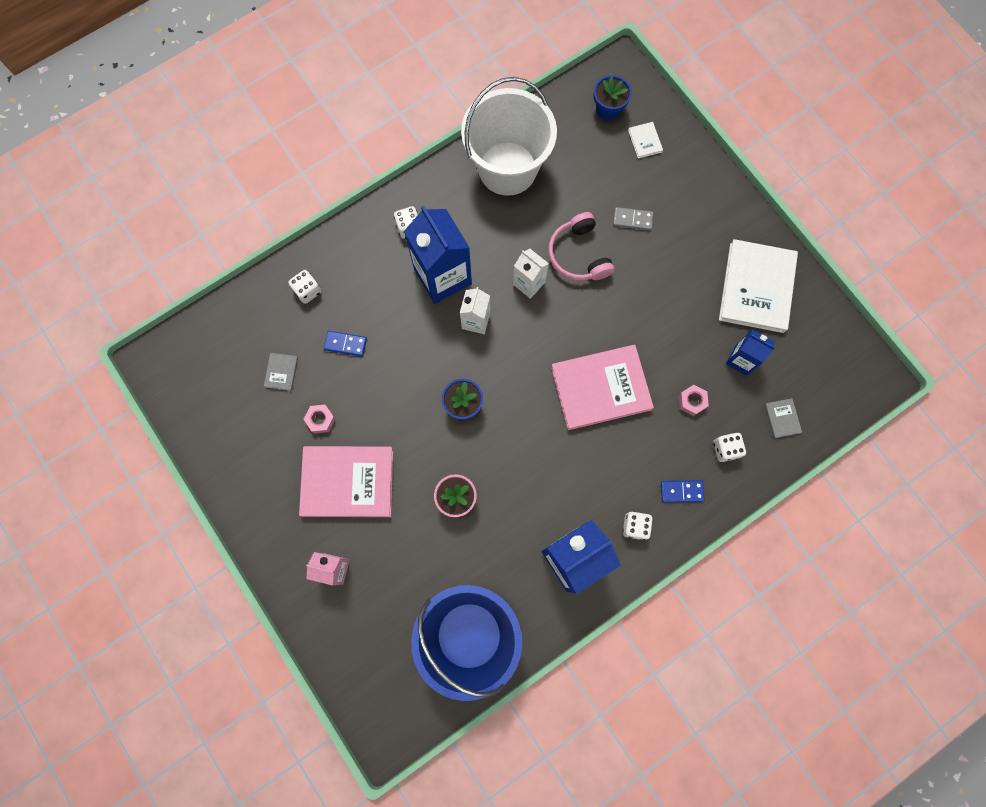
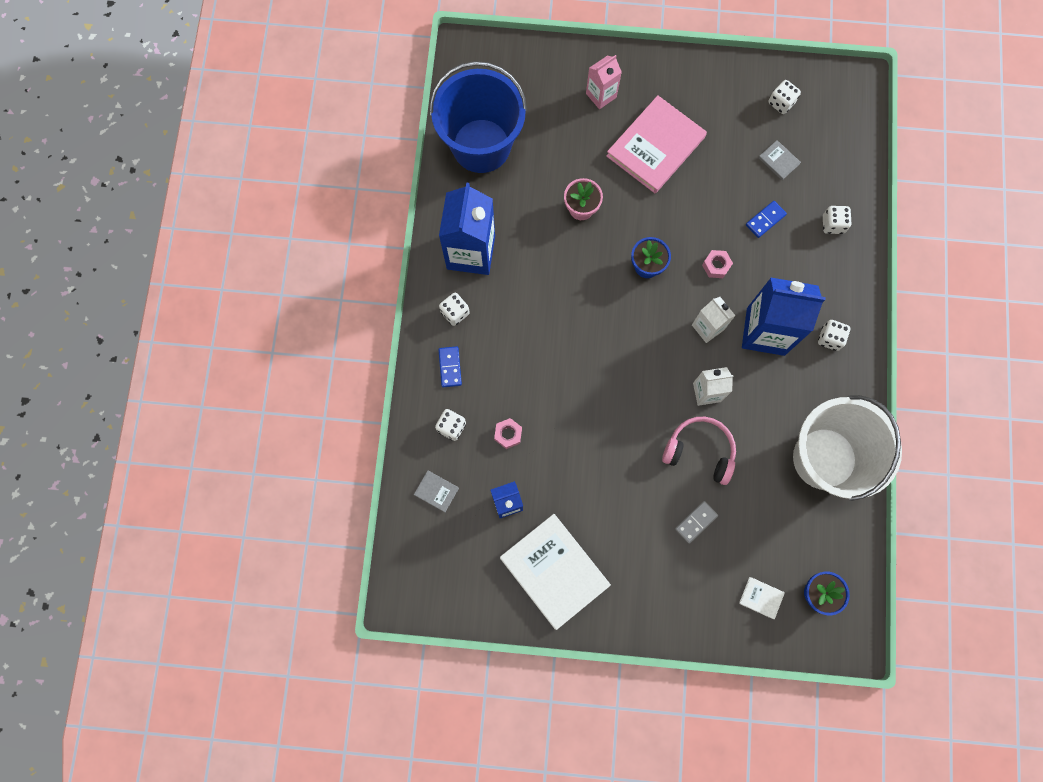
camera: 130 degrees right, 0 degrees up
(222, 409) = (781, 103): none -> white dice
(320, 420) = (718, 161): pink nut -> pink nut (716, 266)
(600, 388) = (576, 375): pink book -> none
(681, 491) = (450, 367): blue domino -> blue domino turned 45 degrees counterclockwise

